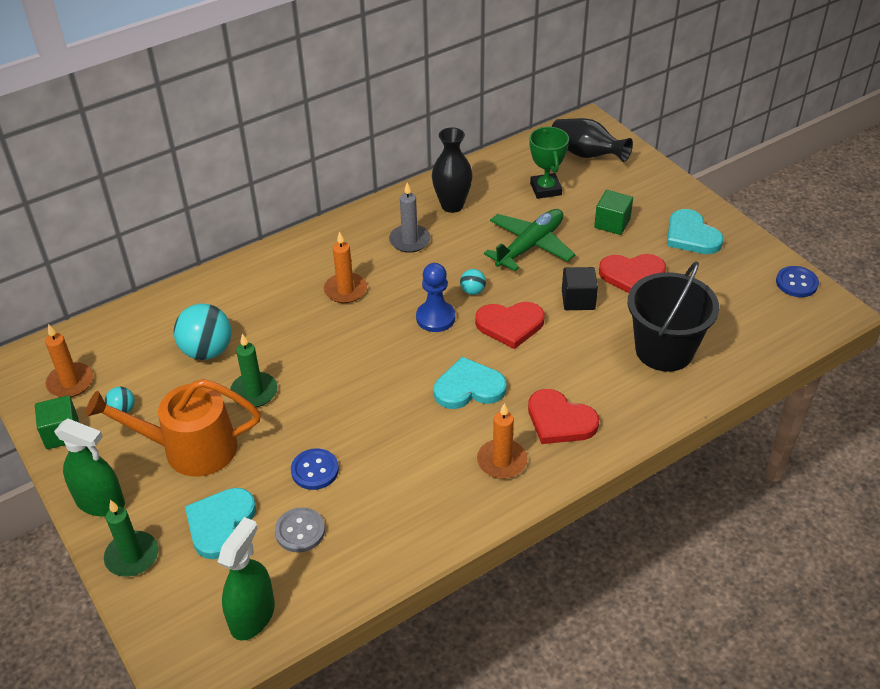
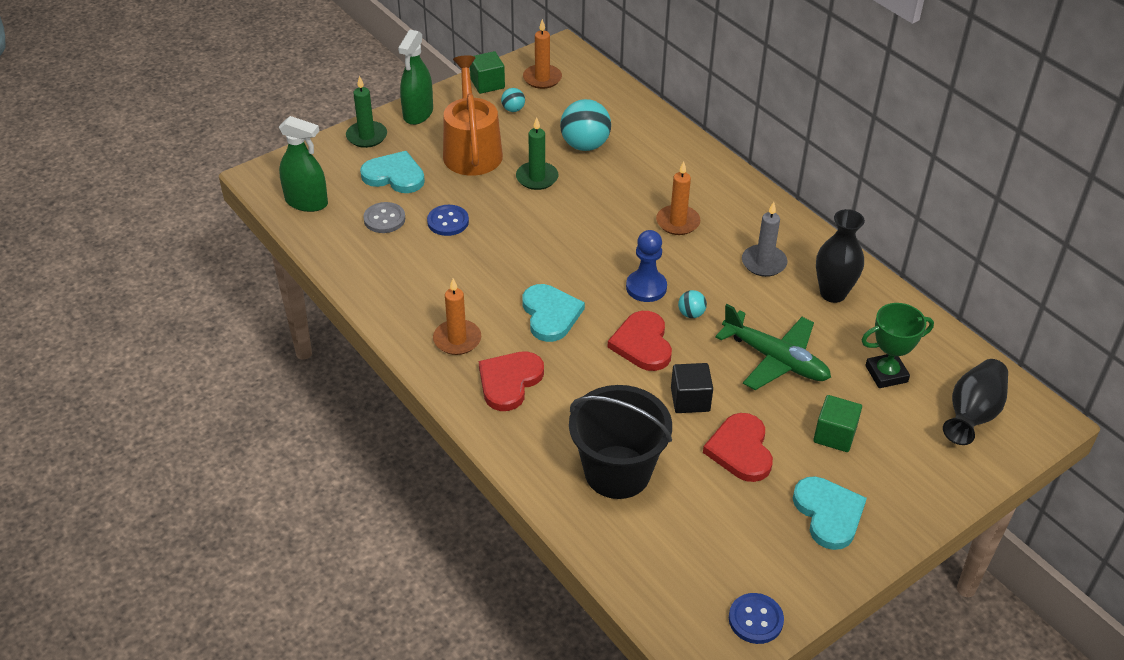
camera: 85 degrees right, 0 degrees up
(691, 236) = (828, 514): turquoise heart -> turquoise heart turned 105 degrees clockwise

